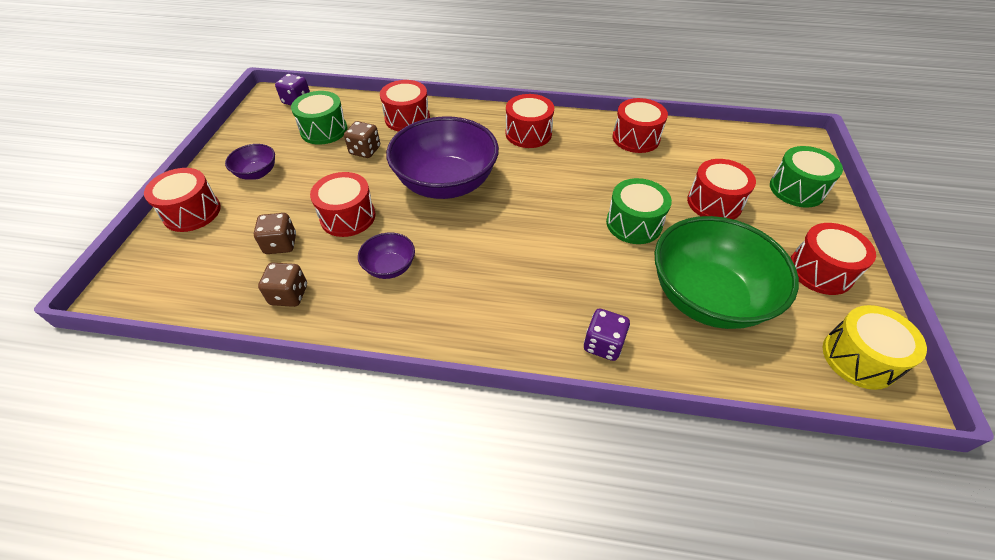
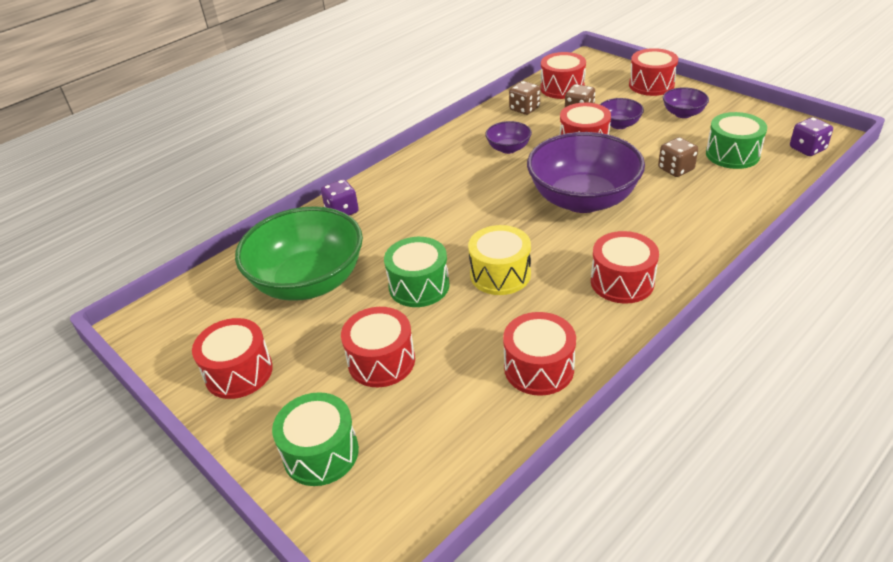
camera: 130 degrees right, 10 degrees down
(297, 206) = (619, 124): none -> purple bowl
(407, 118) = (720, 207): red drum -> red drum (562, 88)
(859, 358) = (174, 326): yellow drum -> yellow drum (500, 274)

